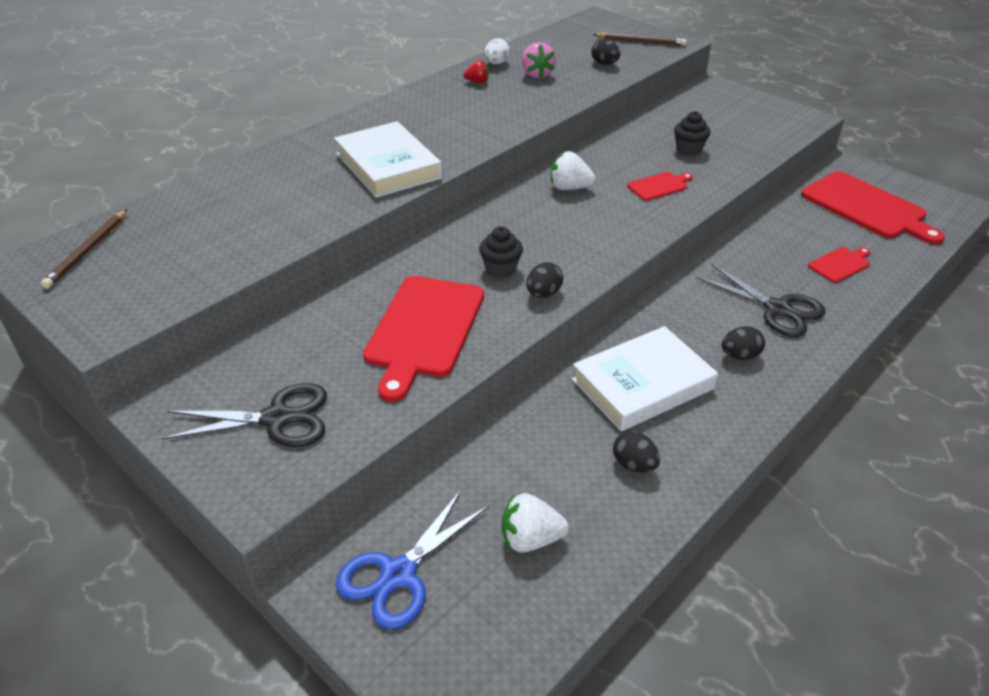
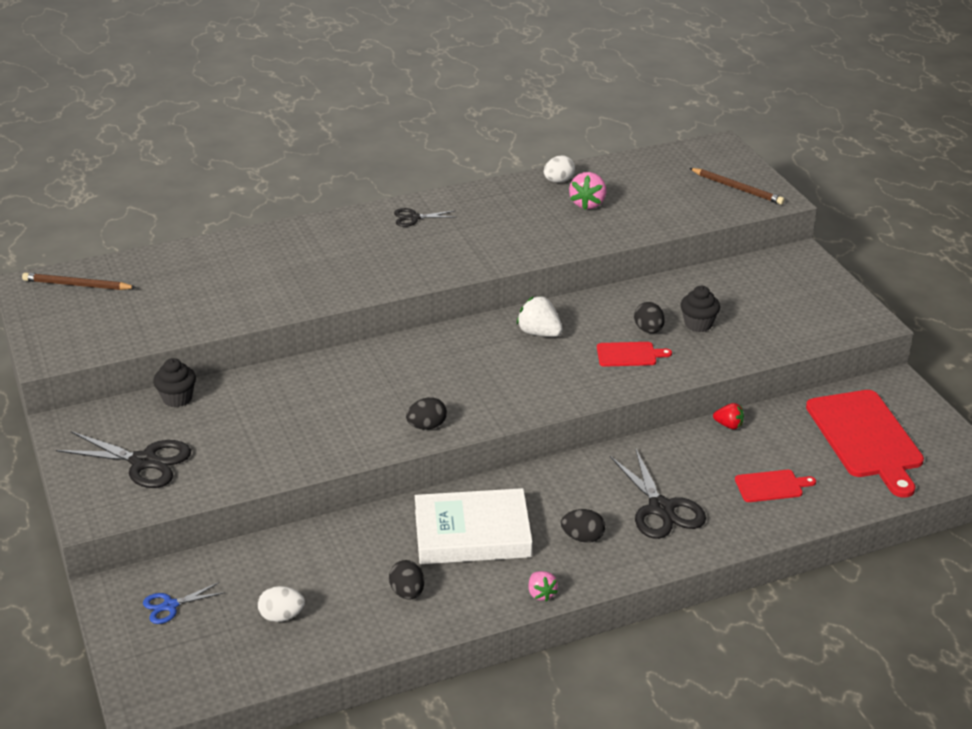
camera: 25 degrees right, 5 degrees down
(88, 251) = (77, 285): brown pencil -> brown pencil turned 60 degrees clockwise
(388, 166) = (364, 269): white book -> none
(397, 115) = (414, 218): none -> black scissors
(399, 574) = (170, 606): blue scissors -> blue scissors, size x0.55
(424, 330) = (303, 427): red cutting board -> none
(477, 81) = (521, 198): red strawberry -> red strawberry (729, 425)
(500, 269) = (408, 394): black cupcake -> black cupcake (177, 398)
(530, 539) = (282, 616): white strawberry -> white egg
(604, 64) = (670, 207): black egg -> black egg (648, 330)
(754, 421) = (541, 594): none -> pink strawberry

